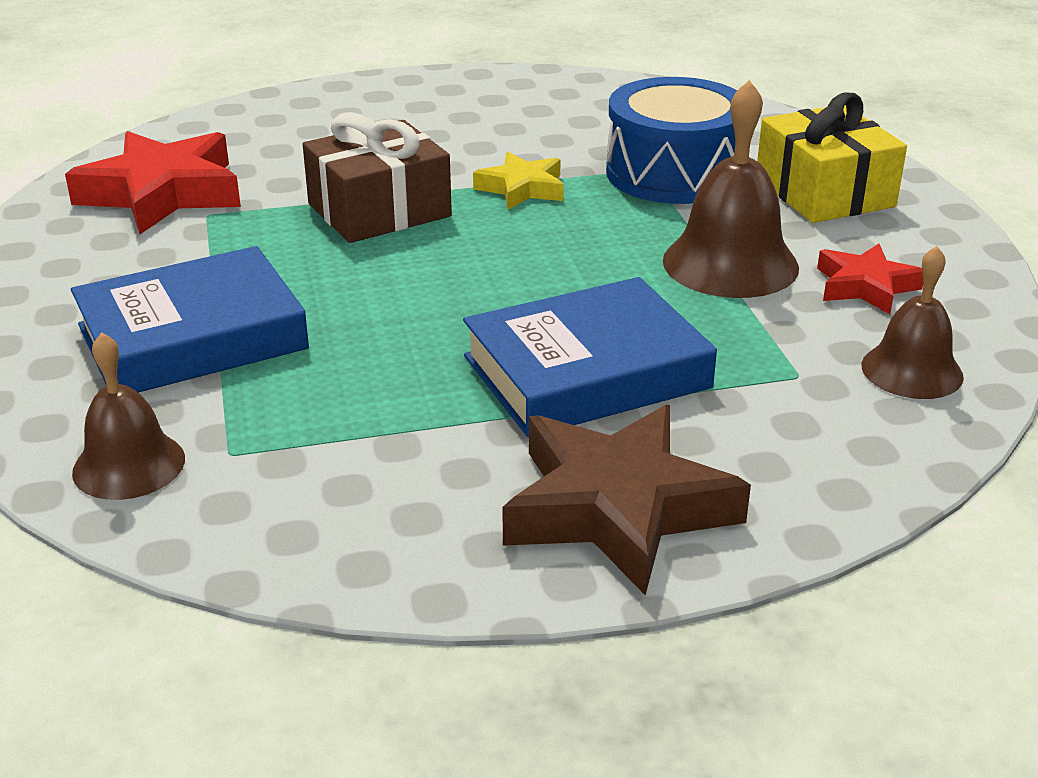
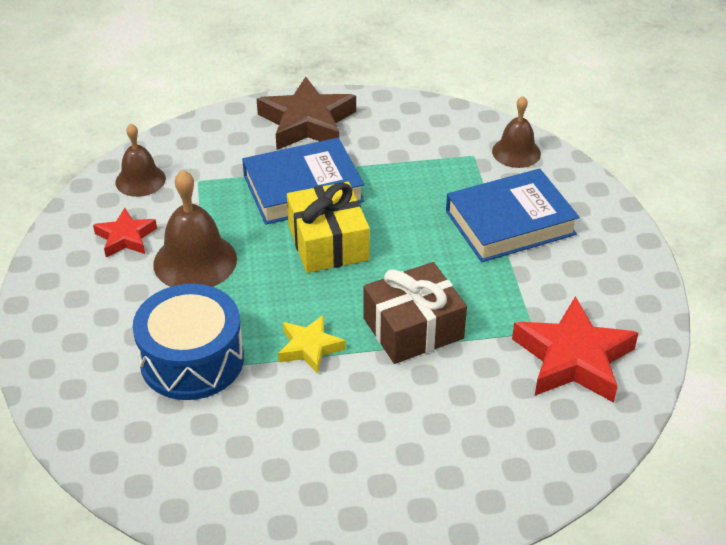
camera: 175 degrees left, 10 degrees up
(824, 192) = (95, 329): yellow gift -> yellow gift (328, 243)

